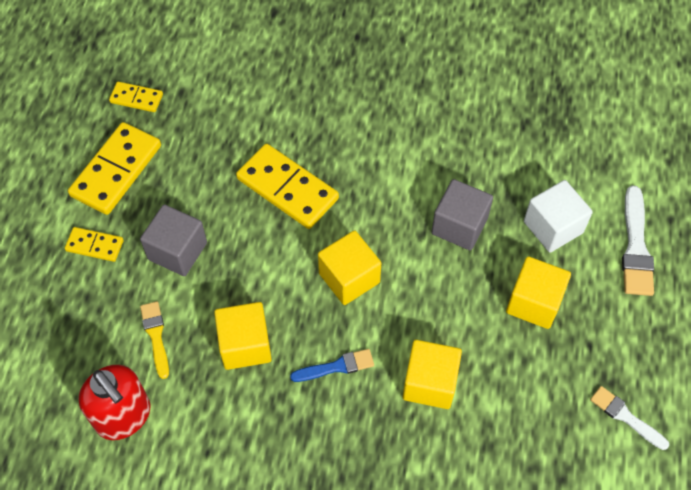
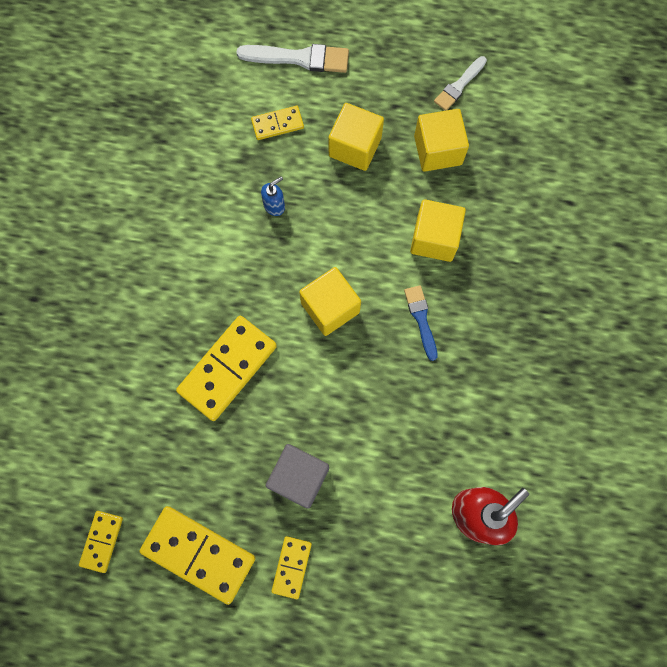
camera: 90 degrees left, 15 degrees up
(156, 336) = (393, 491): yellow brush -> none
(245, 345) = (401, 403): yellow cube -> yellow cube (438, 150)
(459, 226) = (274, 206): grey cube -> blue soap dispenser
(553, 227) = (277, 124): white cube -> yellow domino

